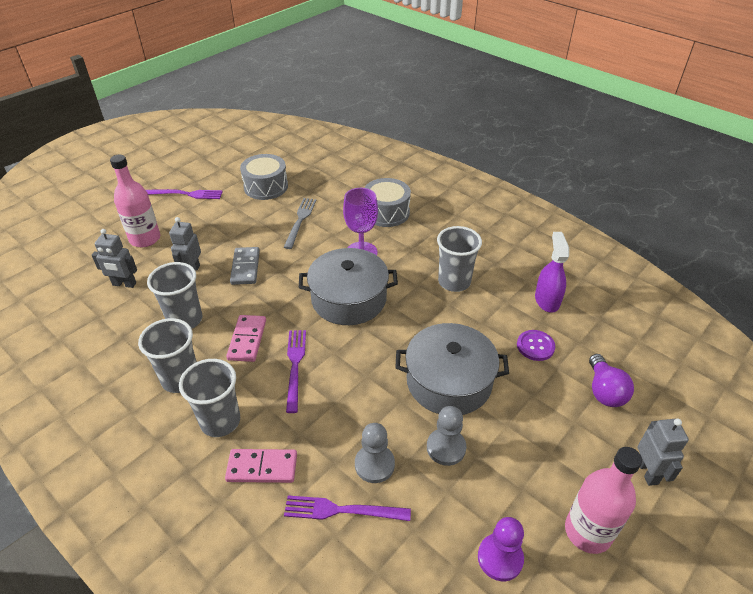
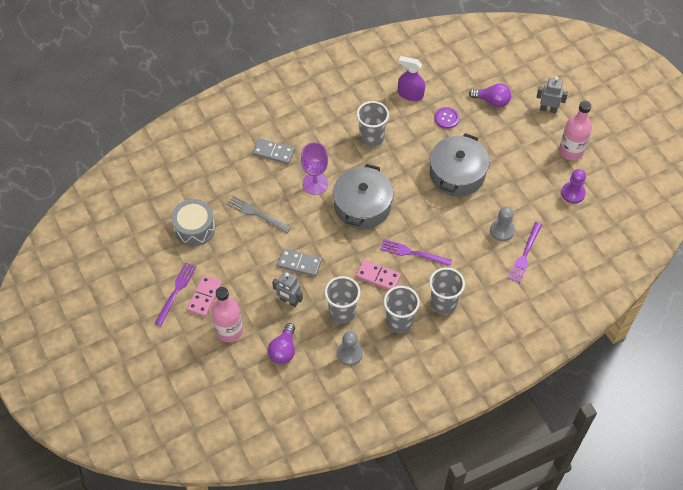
camera: 70 degrees left, 15 degrees up
(124, 284) = (283, 350): grey robot -> purple light bulb
(262, 467) = (485, 287): pink domino -> pink domino (204, 297)
(386, 212) = (273, 152): grey drum -> grey domino
(446, 448) = (503, 192): grey pawn -> grey pawn (350, 353)

